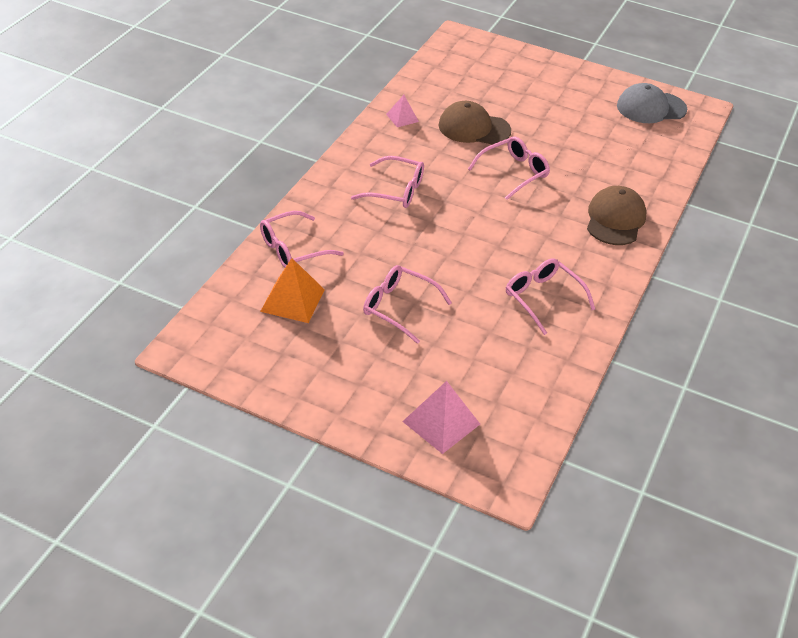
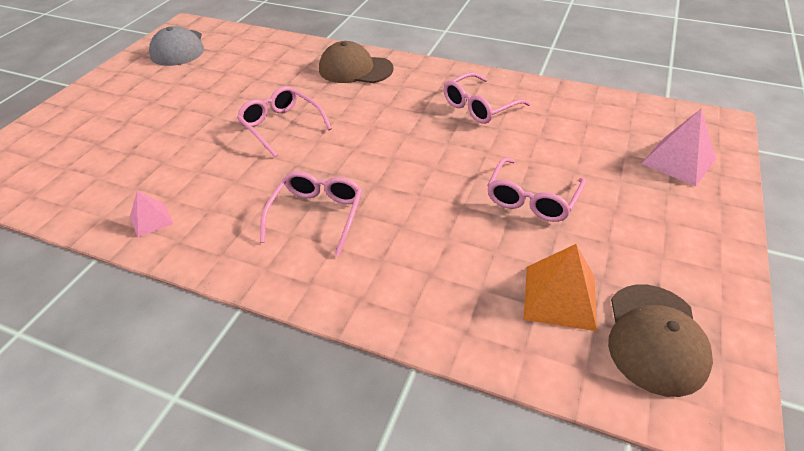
camera: 90 degrees left, 0 degrees up
(292, 249) = (456, 310): pink glasses -> none
(474, 128) = (189, 156): brown cap -> brown cap (655, 338)

